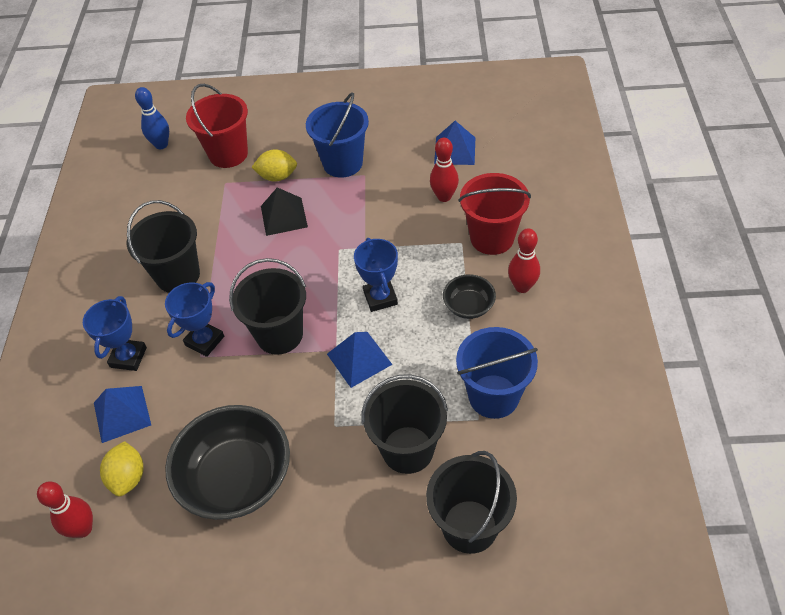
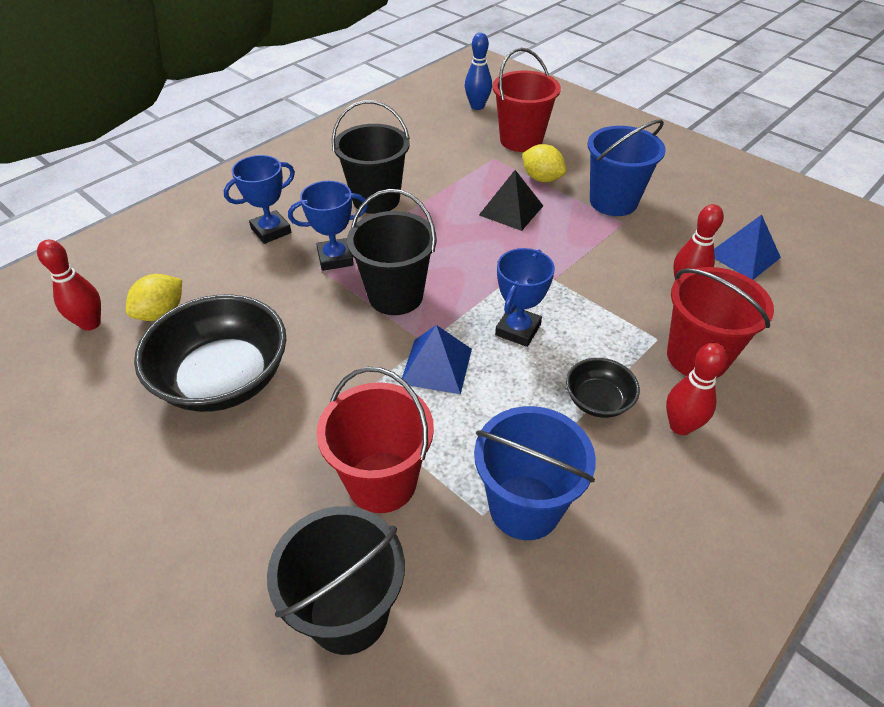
camera: 40 degrees right, 5 degrees down
(122, 413) = (217, 265): blue pyramid -> none
(407, 449) = (382, 481): black bucket -> red bucket

